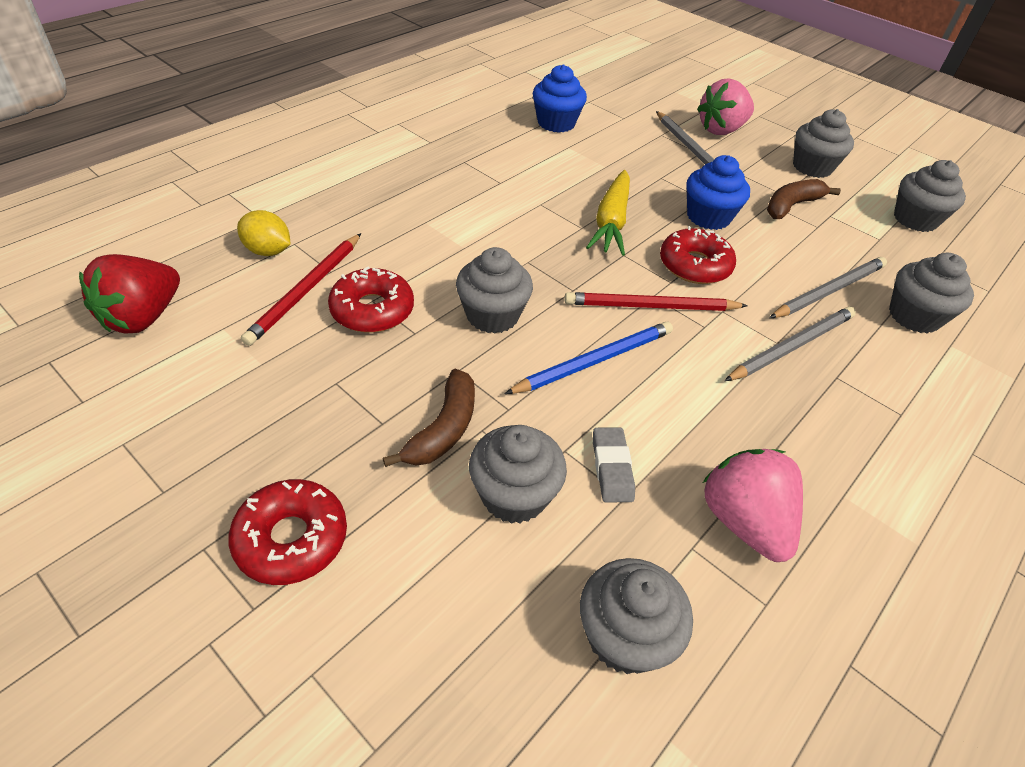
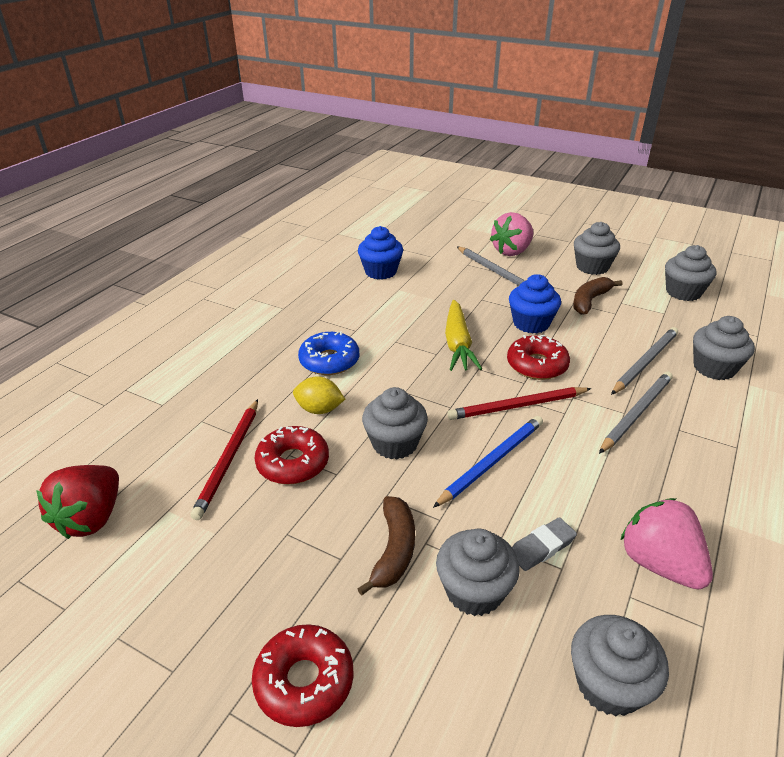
camera: 10 degrees left, 10 degrees down
(268, 251) = (181, 432): yellow lemon -> yellow lemon (319, 409)
(457, 210) = (329, 361): none -> blue donut
(611, 467) = (541, 547): grey eraser -> grey eraser turned 75 degrees clockwise

